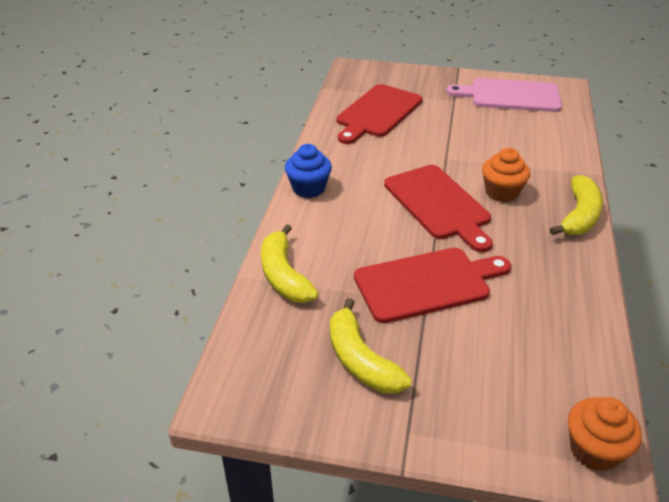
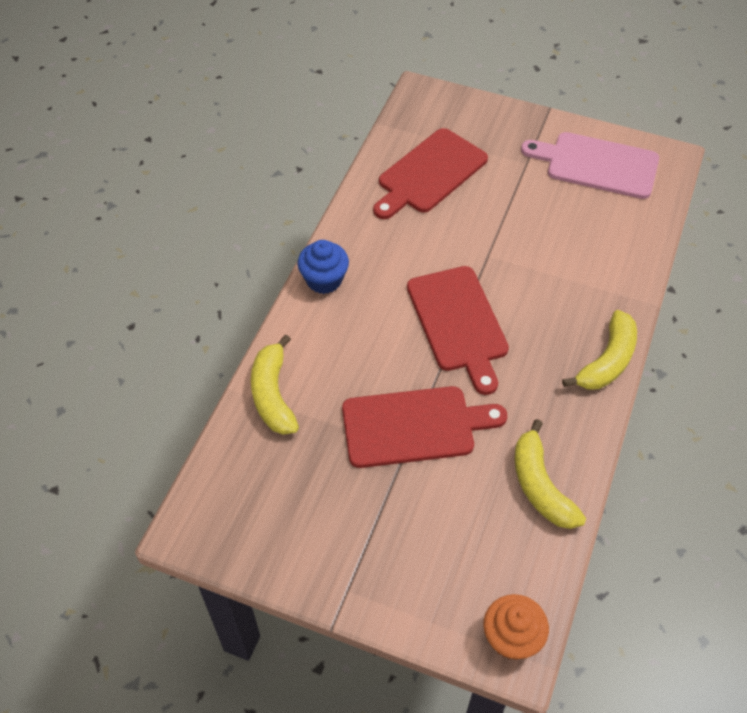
camera: 10 degrees right, 15 degrees up
(361, 360) = (324, 507): yellow banana -> yellow banana (540, 486)
(501, 192) = (533, 315): orange cupcake -> none

